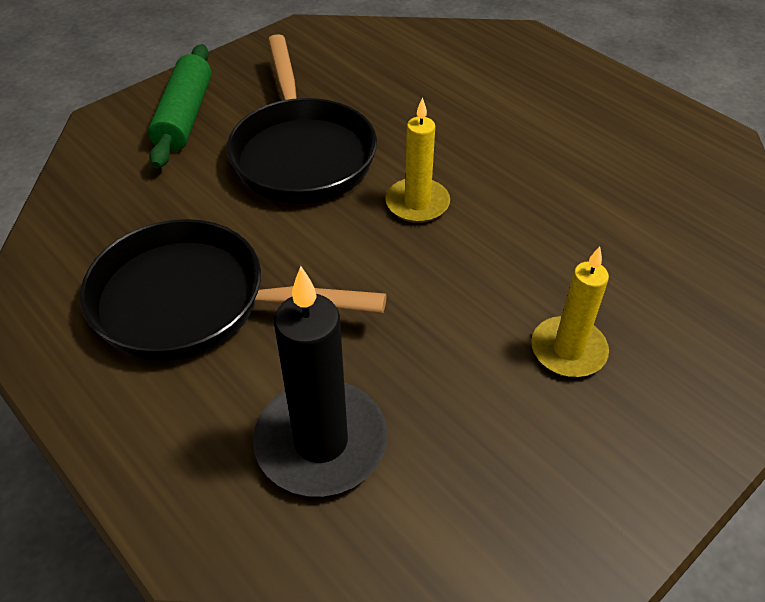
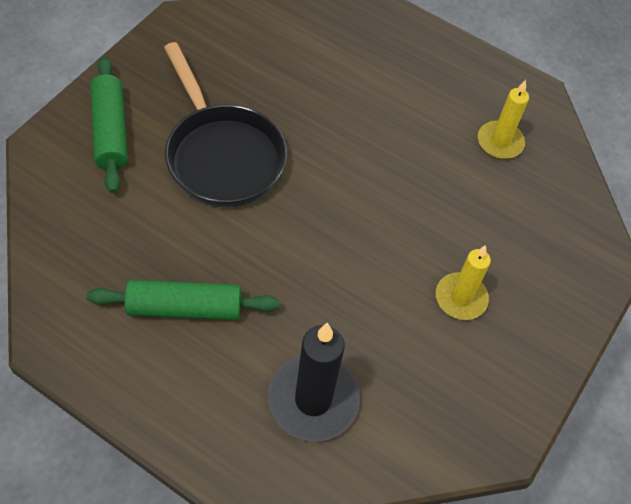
camera: 20 degrees left, 10 degrees up
(193, 303) = (185, 308): black pan -> green rolling pin
(417, 203) = (326, 190): yellow candle -> yellow candle (500, 142)

